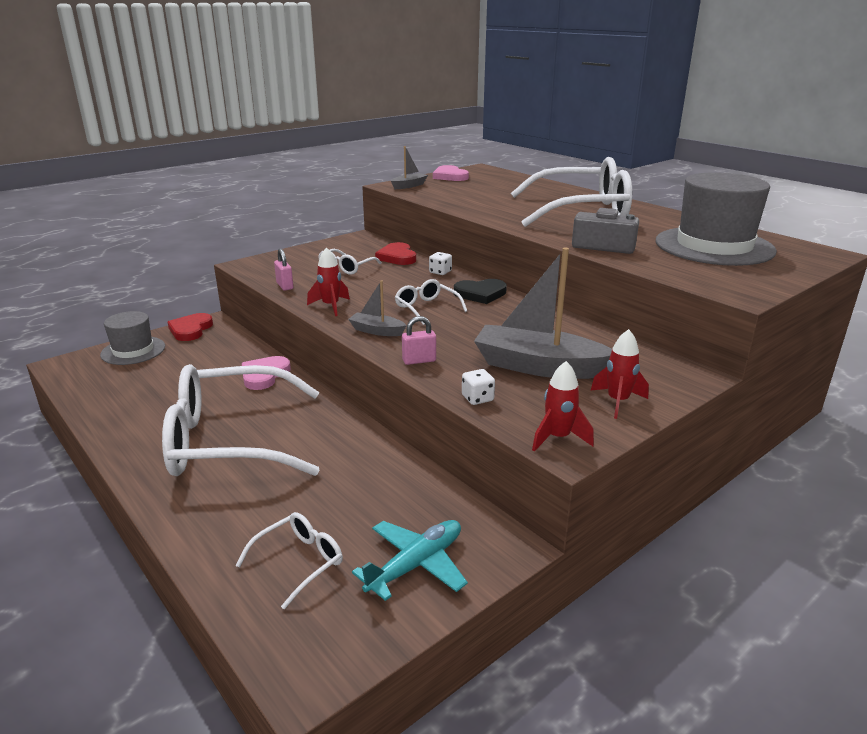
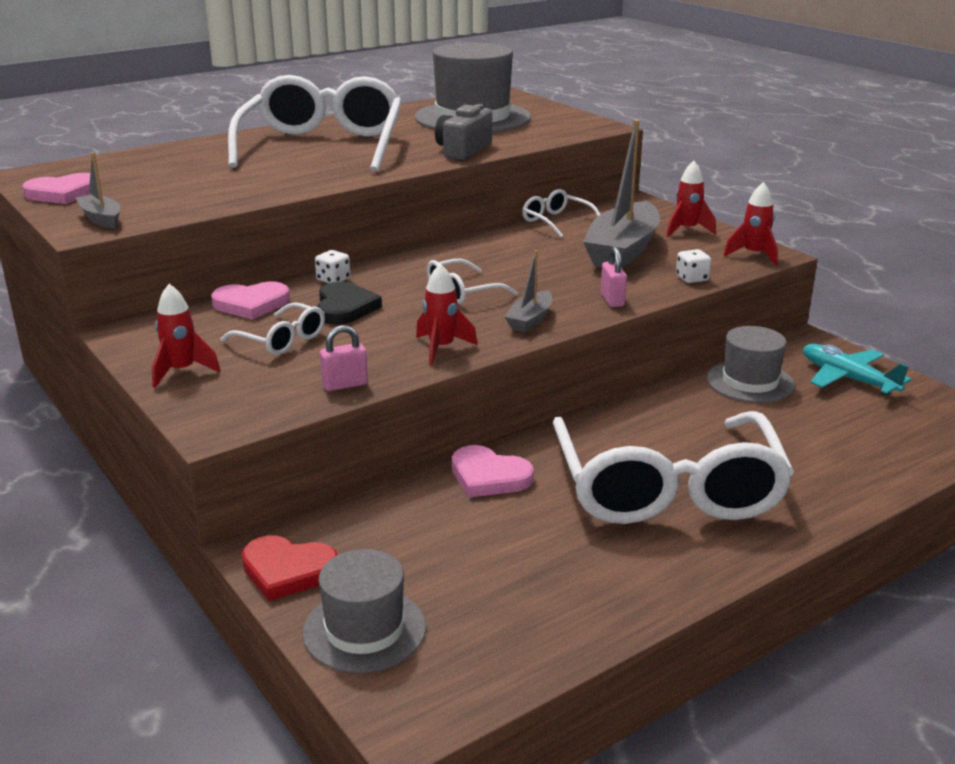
camera: 85 degrees left, 0 degrees up
(299, 562) = (868, 432): white glasses -> white glasses (556, 221)
(309, 252) = (182, 371): none -> red rocket
(397, 257) = (251, 304): red heart -> pink heart
(403, 494) = (750, 382): none -> grey hat
(480, 294) = (423, 262): black heart -> black heart (345, 308)

